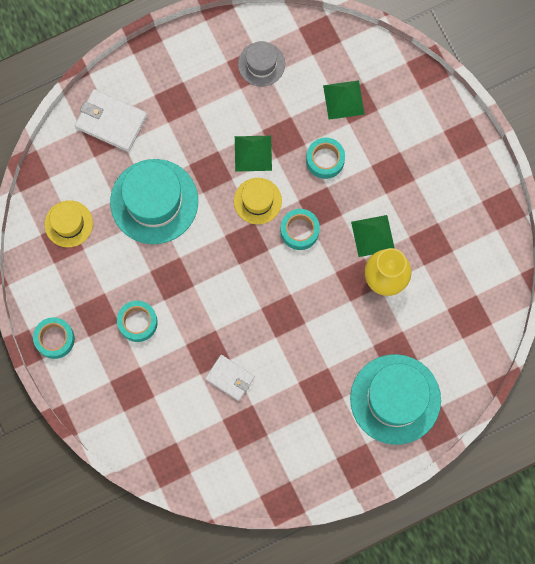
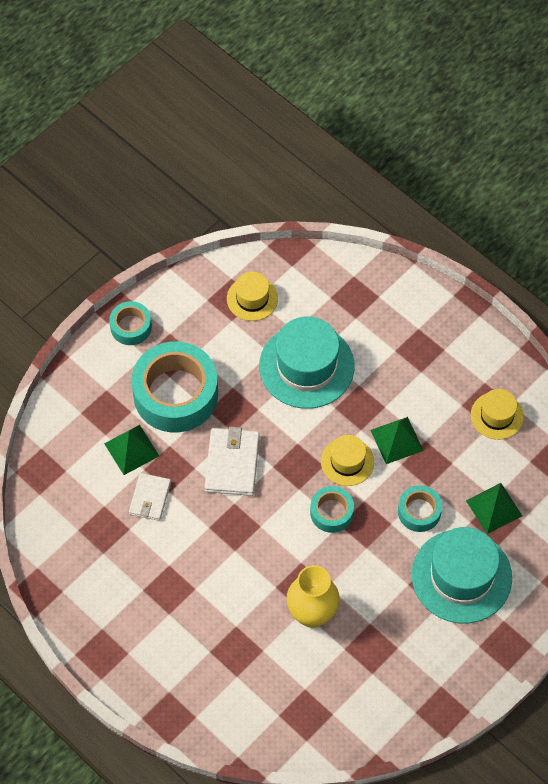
camera: 70 degrees right, 15 degrees down
(111, 121) = (373, 299): white wallet -> white wallet (232, 463)
(138, 322) = (175, 394): turquoise tape -> turquoise tape, size x2.02
(261, 64) = (497, 416): grey hat -> yellow hat
(372, 235) = (356, 586): green pyramid -> green pyramid (131, 449)
(395, 399) = (186, 667): turquoise hat -> turquoise hat (461, 576)

